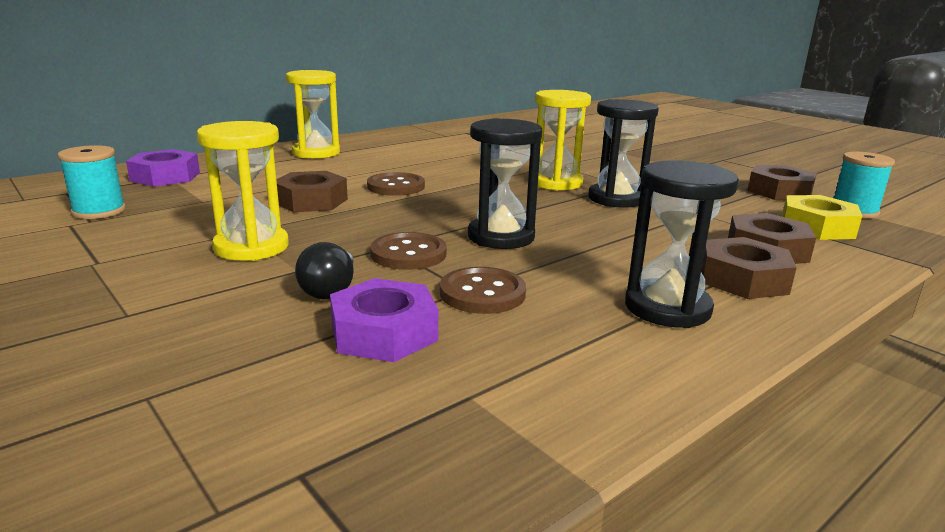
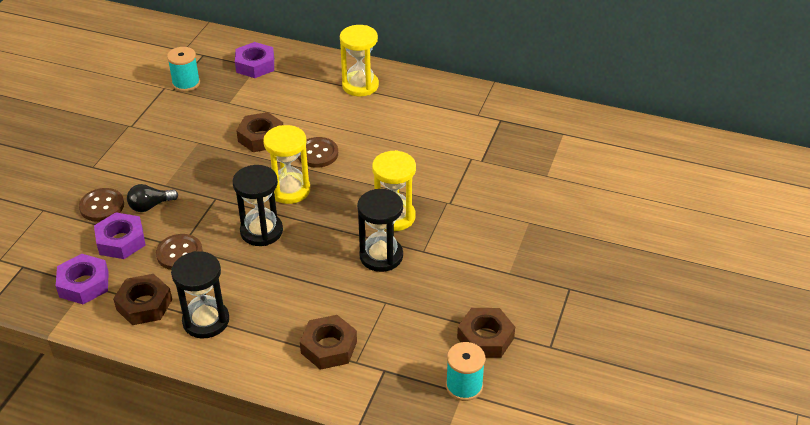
camera: 60 degrees right, 20 degrees up
(251, 247) = (179, 157): yellow hourglass -> yellow hourglass (290, 190)
(408, 254) = (210, 209): brown button -> brown button (102, 206)
(464, 399) = (84, 284): none -> purple nut
(743, 279) = (267, 343): brown nut -> brown nut (144, 304)
(817, 227) = (401, 367): yellow nut -> none

